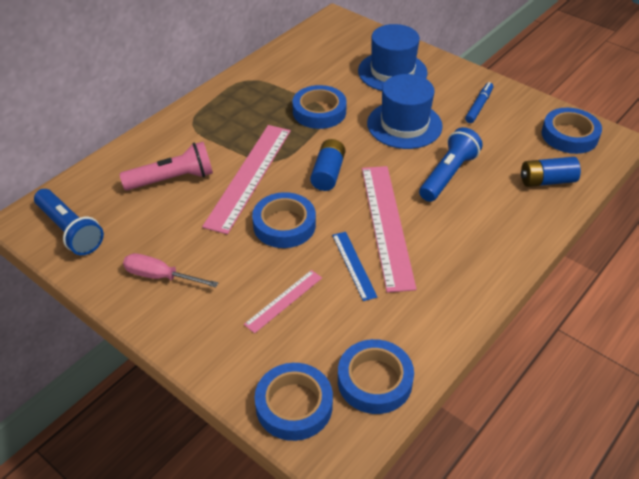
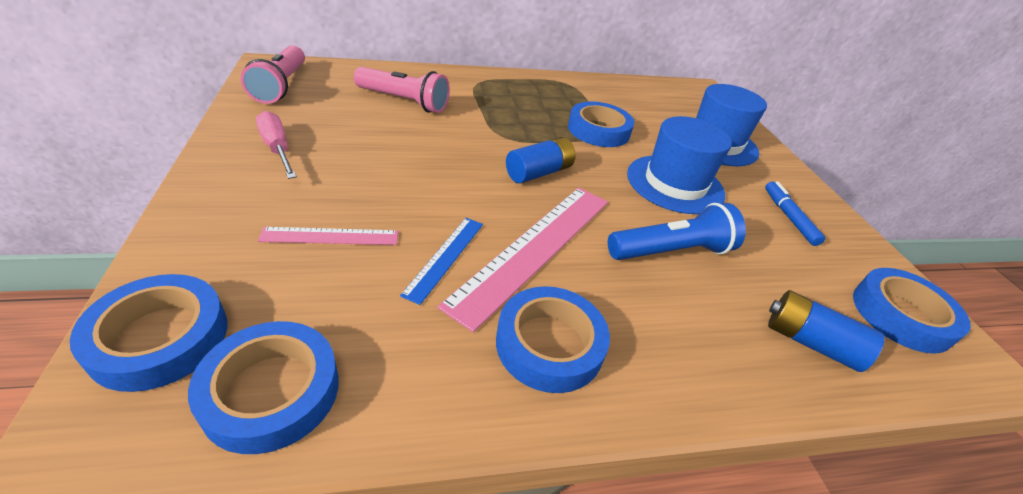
camera: 35 degrees right, 5 degrees down
(70, 231) = (281, 86): blue flashlight -> pink flashlight
(249, 176) = (465, 133): pink ruler -> none
(284, 225) = (436, 182): blue tape -> blue tape (549, 344)
(479, 106) = (789, 217): blue marker -> blue marker turned 75 degrees counterclockwise

